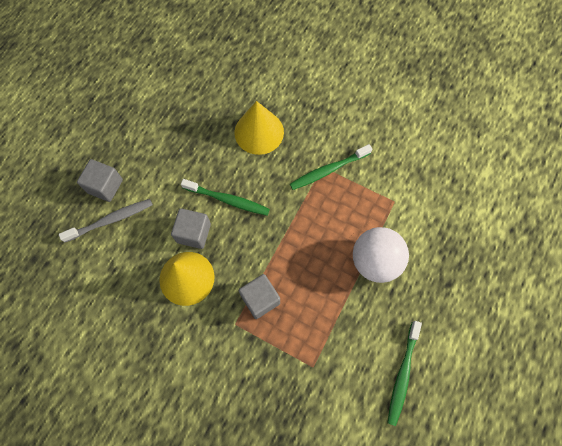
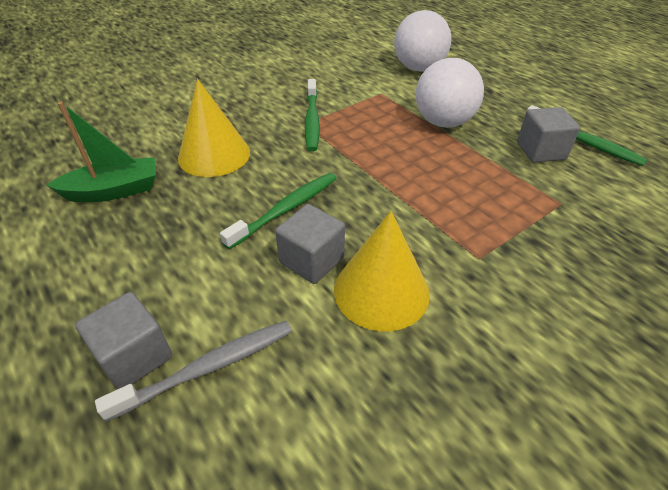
camera: 65 degrees left, 25 degrees down
(111, 220) = (208, 368): grey toothbrush -> grey toothbrush turned 60 degrees clockwise
(201, 101) = (114, 191): none -> green boat
(260, 299) = (451, 221): grey cube -> grey cube (540, 151)
(453, 215) = (418, 68): none -> white ball

